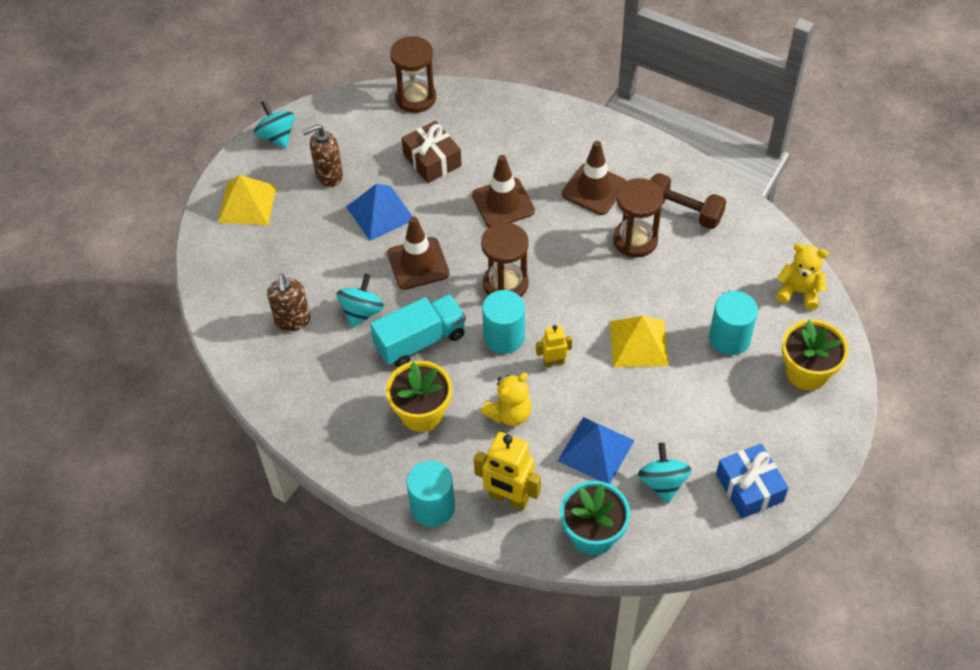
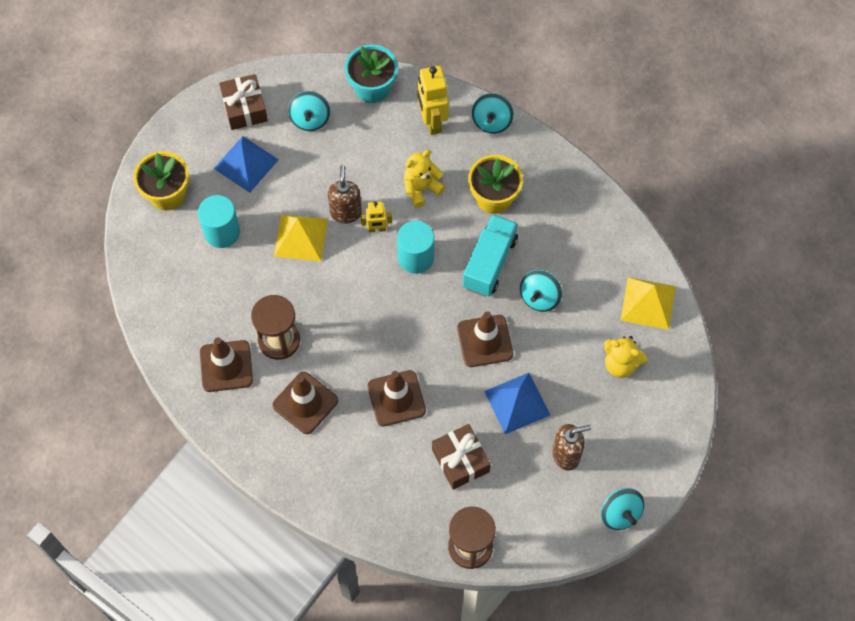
camera: 175 degrees left, 10 degrees up
(247, 204) = (648, 431): yellow pyramid -> yellow pyramid (648, 303)
(292, 321) = (602, 297): brown soap dispenser -> brown soap dispenser (346, 212)
(420, 341) = (489, 263): turquoise truck -> turquoise truck turned 135 degrees clockwise
(432, 507) = (492, 122): turquoise cylinder -> turquoise spinning top
(505, 284) = (407, 309): brown hourglass -> none
(508, 498) = (432, 121): yellow robot -> yellow robot turned 135 degrees counterclockwise
(596, 450) = (357, 150): blue pyramid -> blue pyramid (246, 164)
(683, 211) = (226, 366): brown dumbbell -> brown traffic cone
(749, 487) = (244, 108): blue gift -> brown gift
(799, 292) = (147, 268): yellow teddy bear -> yellow teddy bear (620, 364)

